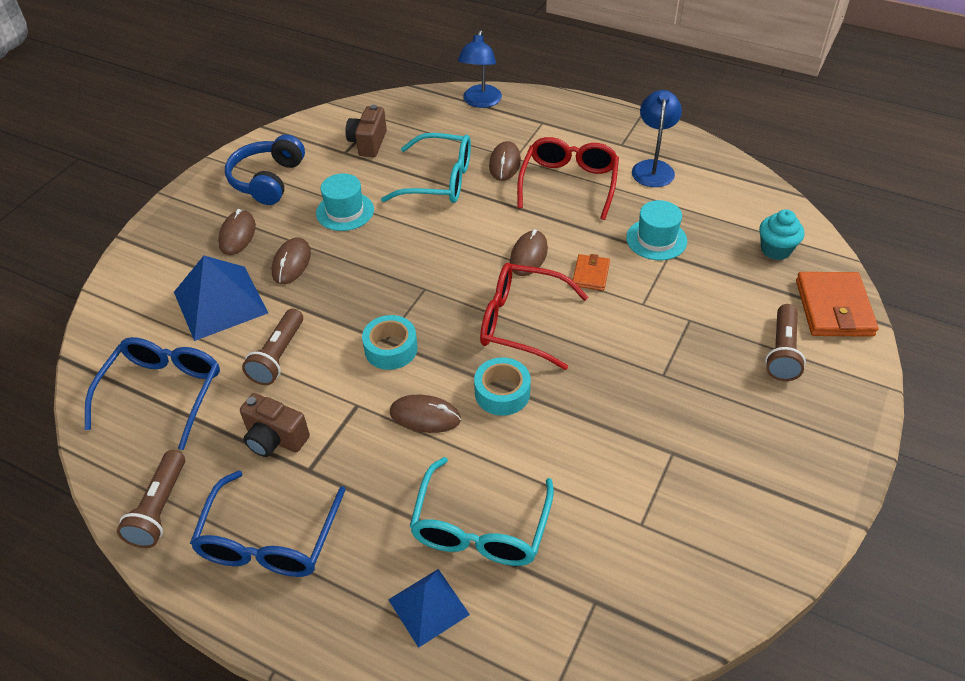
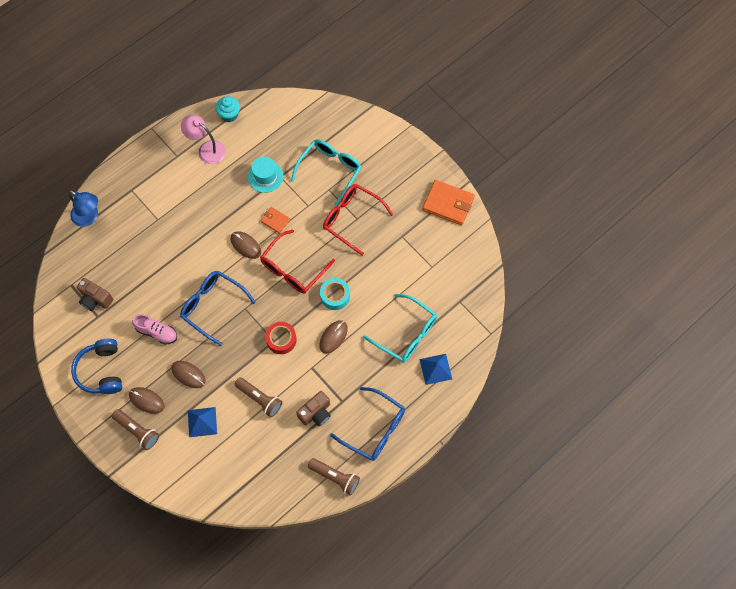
camera: 70 degrees left, 20 degrees up
(163, 393) = (259, 465): blue glasses -> blue glasses (213, 306)
(220, 302) = (202, 422): blue pyramid -> blue pyramid, size x0.60
(268, 180) = (101, 371): blue headphones -> blue headphones turned 45 degrees clockwise
(345, 211) = (157, 332): turquoise hat -> pink shoe
(391, 349) = (281, 339): turquoise tape -> red tape
(438, 180) = (156, 270): turquoise glasses -> turquoise glasses (330, 171)
(505, 163) = (160, 227): brown mouse -> none
(569, 184) = (197, 200): red glasses -> red glasses (352, 219)
(653, 168) = (207, 149): blue lamp -> pink lamp
(775, 250) = (301, 124): turquoise cupcake -> turquoise cupcake (229, 115)
(782, 352) = (367, 160): brown flashlight -> brown flashlight (137, 431)
(834, 308) = (351, 121): orange wallet -> orange wallet (448, 204)

